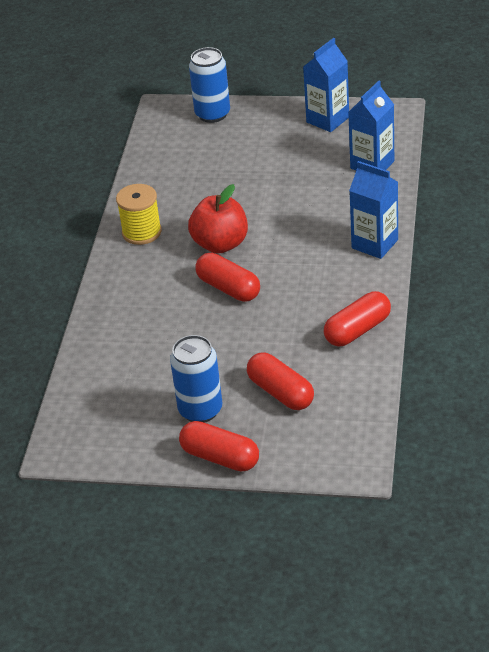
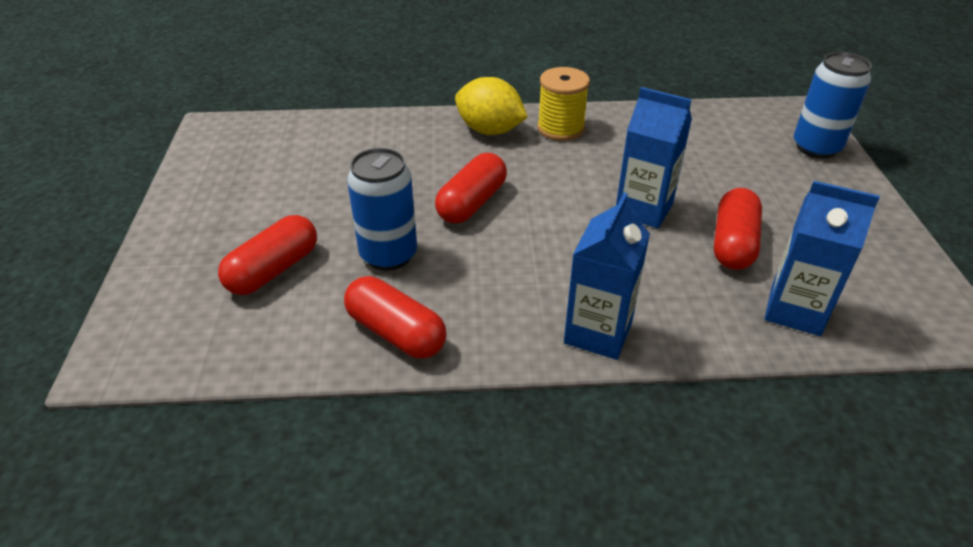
camera: 75 degrees right, 0 degrees up
(130, 271) = (490, 130): none -> yellow lemon
(200, 410) = (253, 209): blue can -> blue can (388, 255)
(220, 244) = (555, 186): red apple -> none
(220, 457) = (169, 233): red capsule -> red capsule (733, 243)
(327, 120) = (878, 250): blue carton -> blue carton (643, 209)

